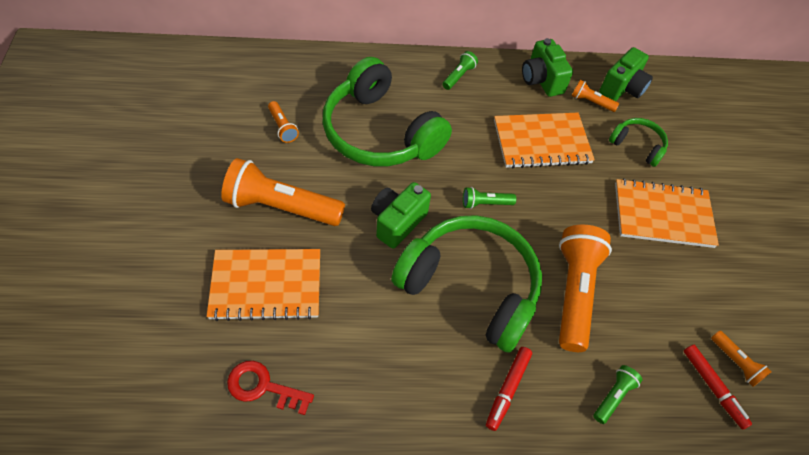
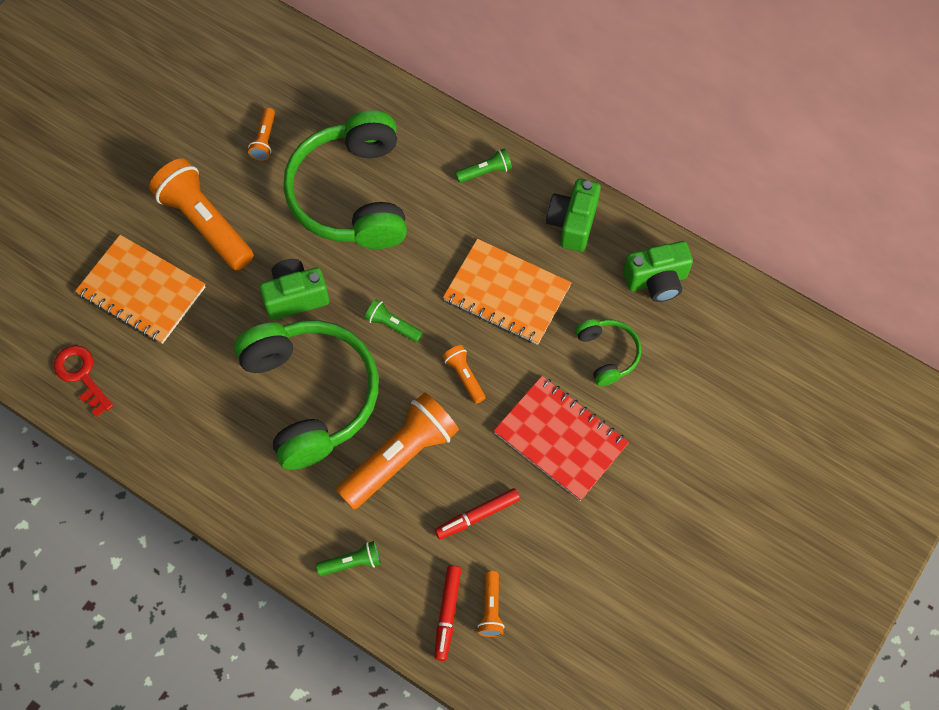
camera: 40 degrees right, 10 degrees up
(508, 389) = (268, 499): red marker -> red marker (478, 516)
(591, 102) = (604, 277): orange flashlight -> orange flashlight (464, 376)
(663, 215) = (560, 439): orange notebook -> red notebook

